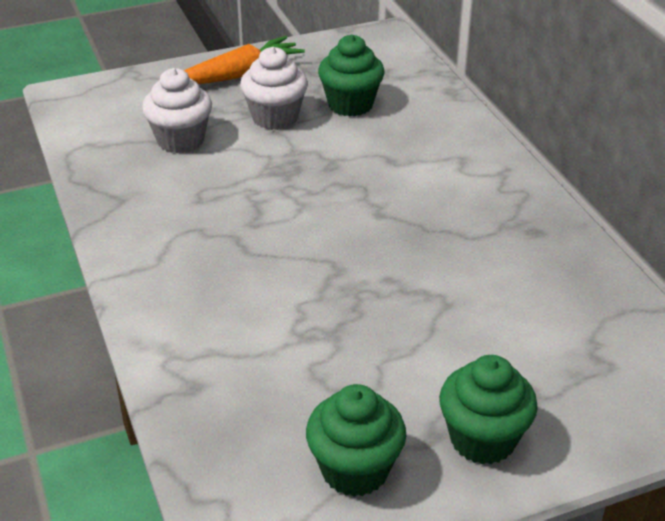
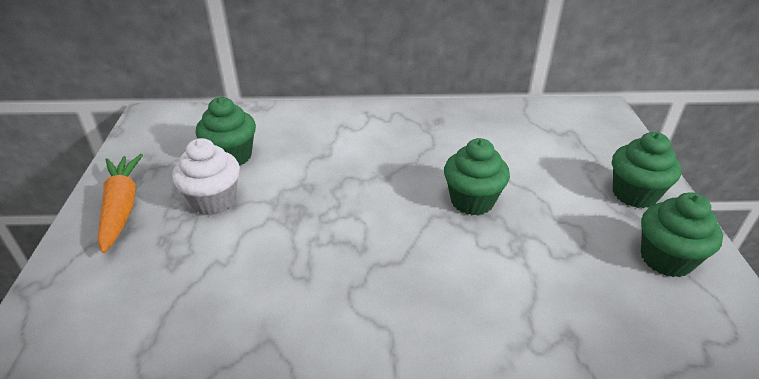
camera: 70 degrees left, 0 degrees up
(180, 140) = (197, 272): white cupcake -> none
(375, 287) = (472, 201): none -> green cupcake

